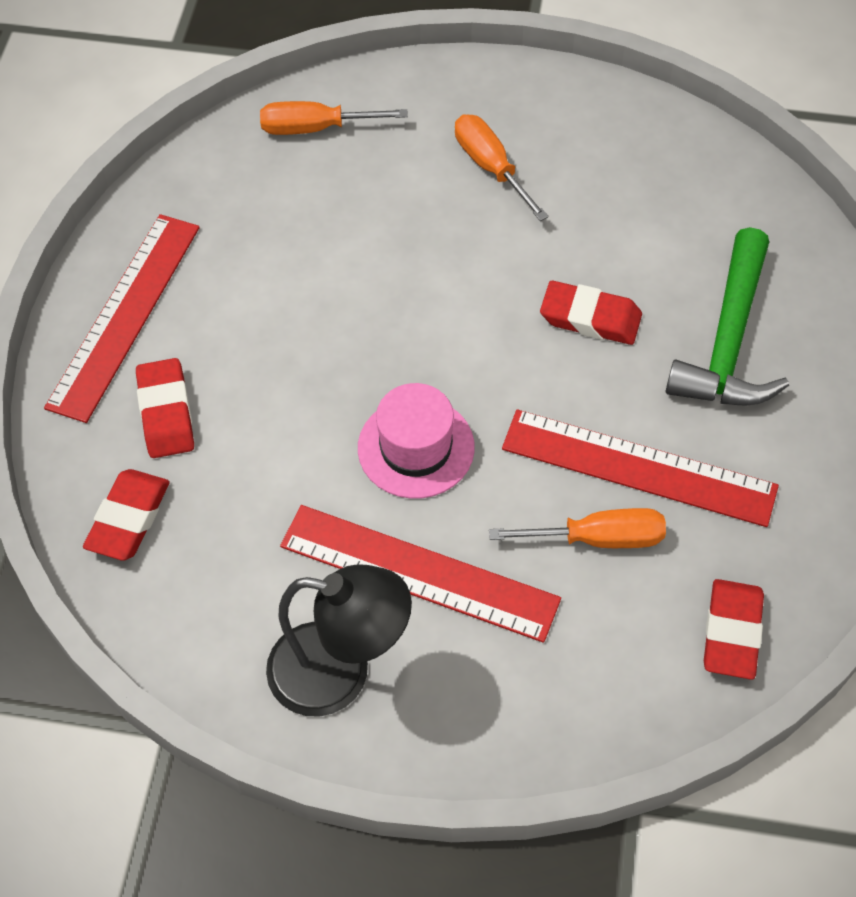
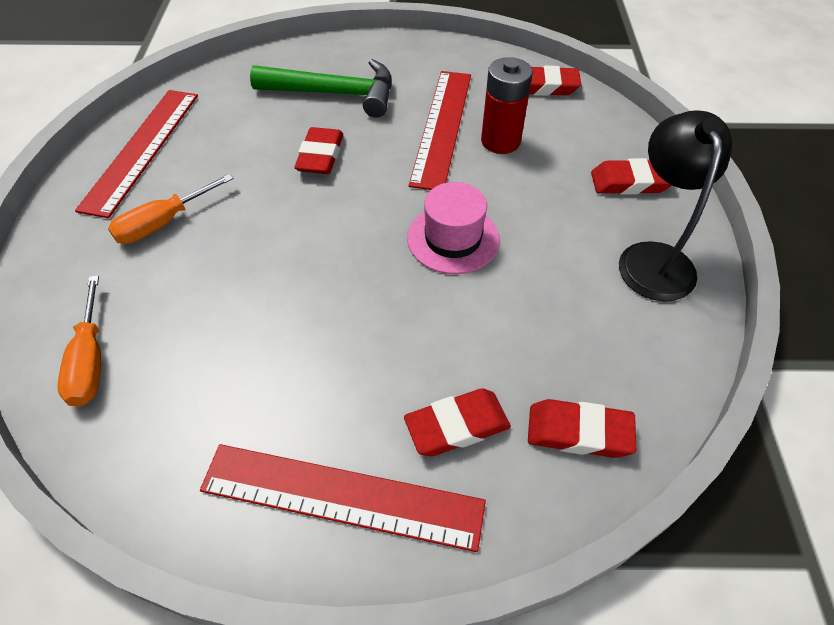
camera: 100 degrees left, 5 degrees down
(419, 572) = (557, 224): red ruler -> red ruler (141, 149)
(486, 692) = (630, 182): none -> red eraser
(598, 538) = (500, 141): orange screwdriver -> red battery

